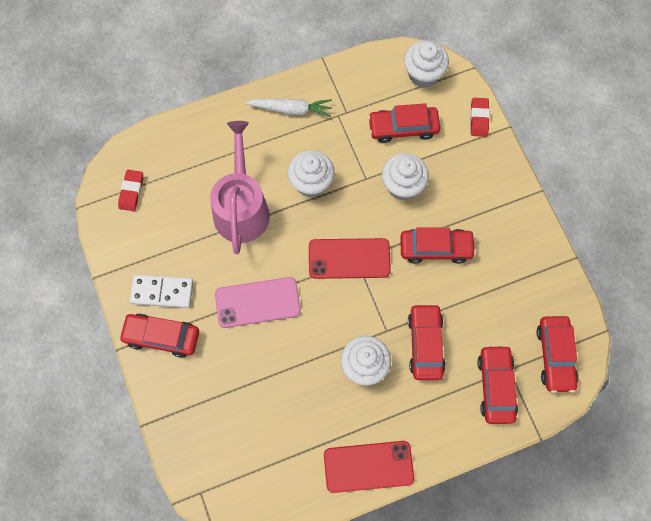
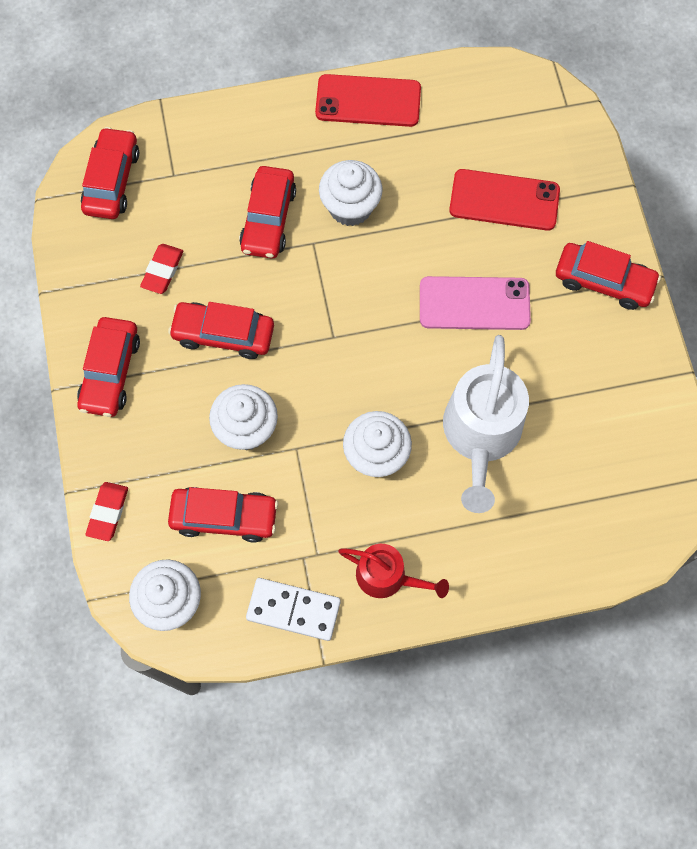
camera: 170 degrees left, 0 degrees up
(131, 191) = (638, 485): red eraser -> red eraser (162, 270)
(162, 292) = (600, 337): white domino -> white domino (293, 610)
(241, 208) = (481, 434): pink watering can -> white watering can
(291, 109) = (387, 576): white carrot -> red watering can
(349, 259) = (343, 340): red phone -> red phone (504, 200)
(496, 386) = (195, 159): red car -> red car (110, 372)

